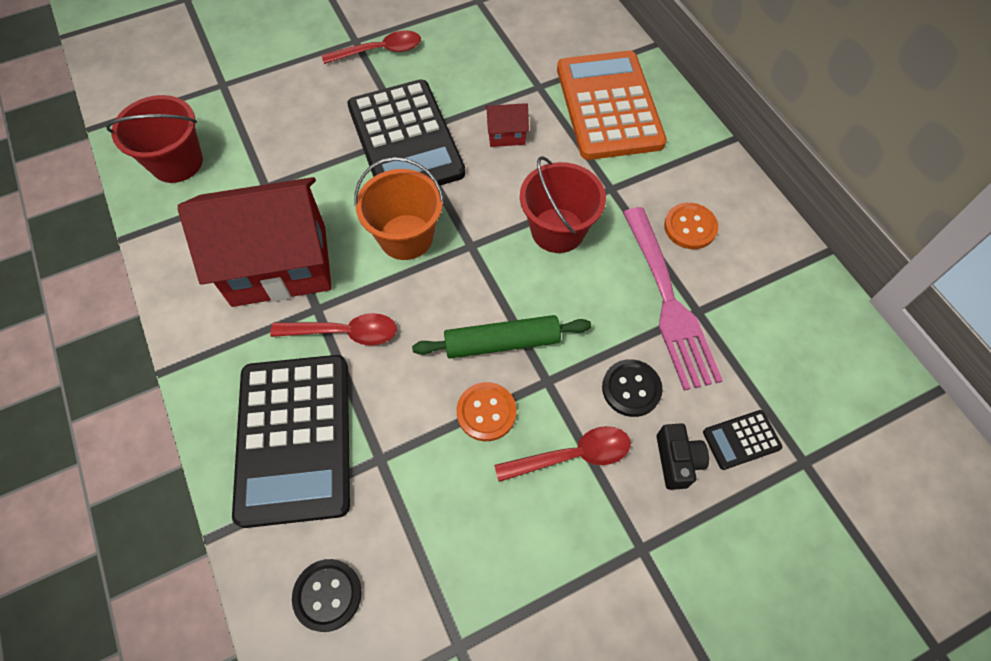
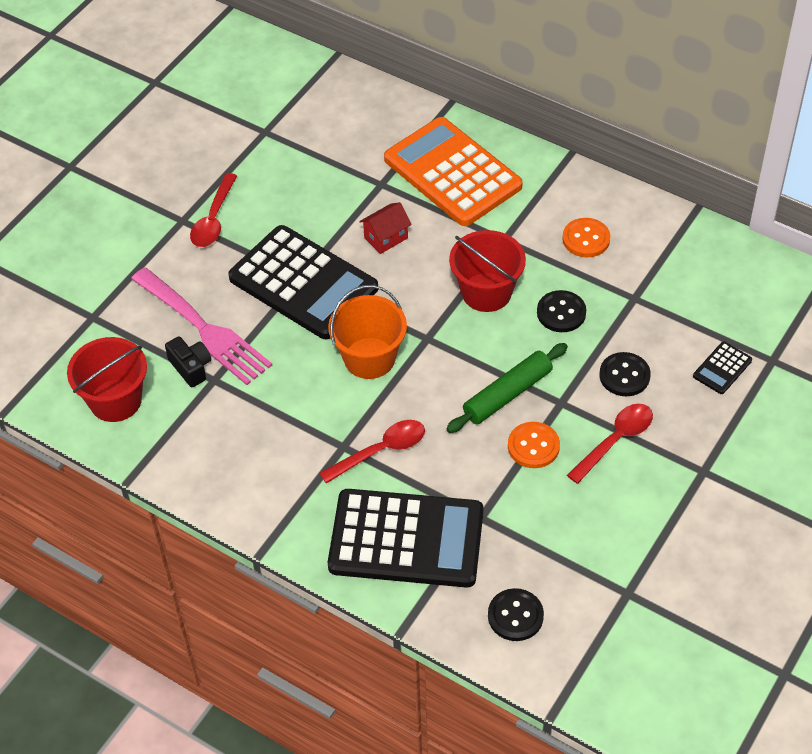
camera: 30 degrees left, 10 degrees down
(279, 265) = (284, 432): red house -> none
(294, 438) = (406, 539): black calculator -> black calculator turned 45 degrees counterclockwise
(379, 51) = (213, 219): red spoon -> red spoon turned 150 degrees clockwise
(614, 288) = (561, 313): none -> black button
(669, 303) = (609, 302): pink fork -> pink fork (204, 329)
(677, 460) = (688, 405): black camera -> black camera (191, 367)

